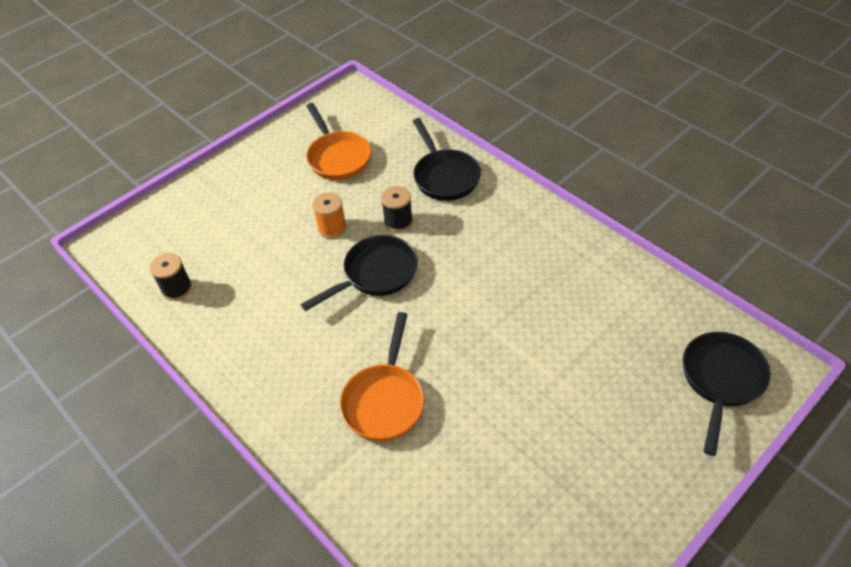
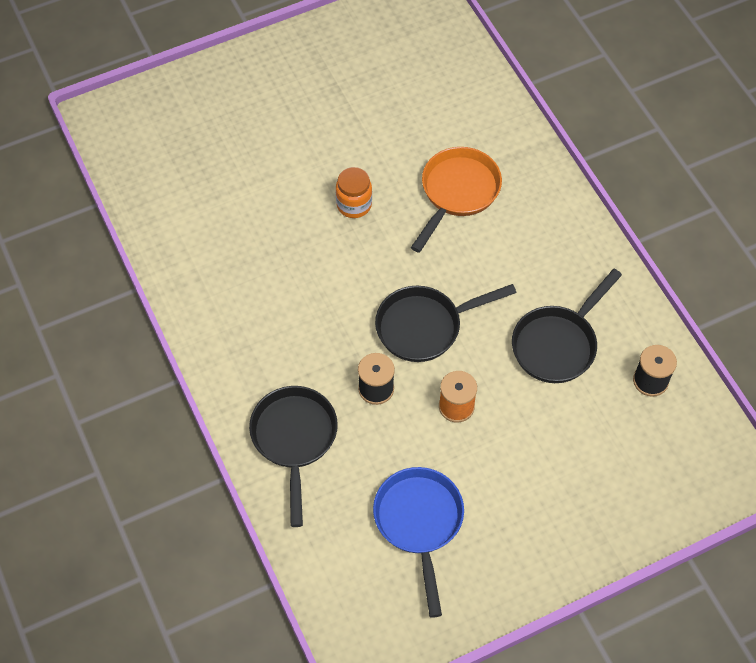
camera: 165 degrees left, 10 degrees up
(338, 157) = (419, 523): orange pan -> blue pan
(480, 357) = (354, 205): none -> orange jar
(721, 381) = (157, 120): black pan -> black pan (558, 344)

